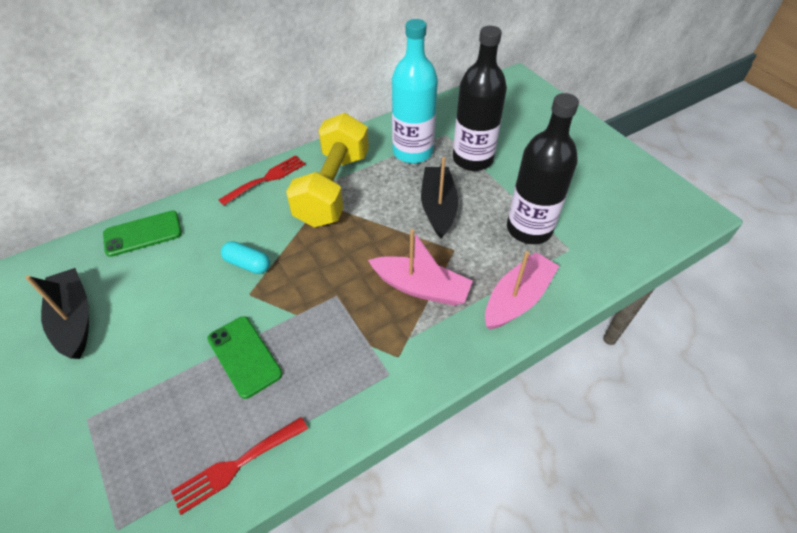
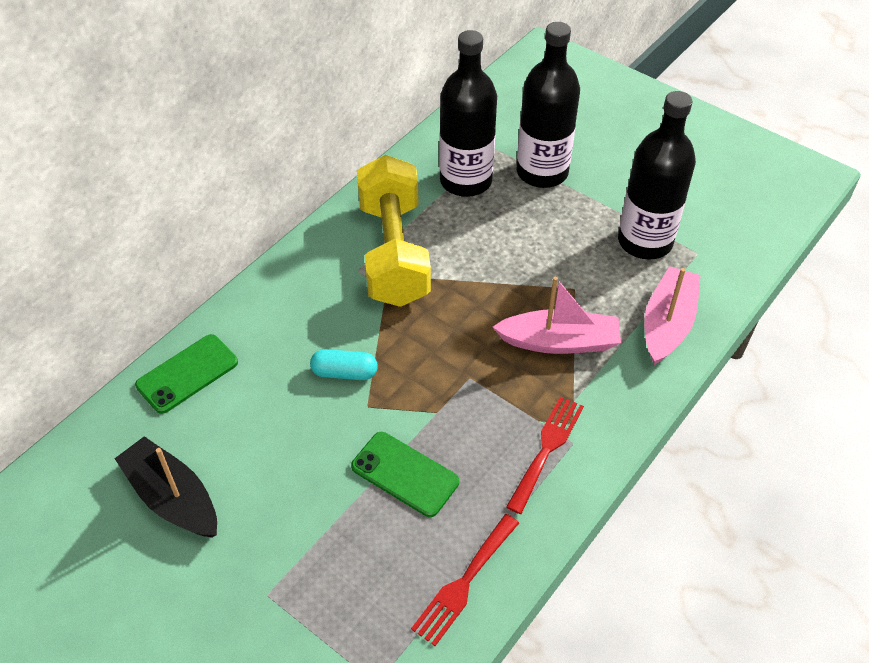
camera: 20 degrees left, 0 degrees up
(266, 179) = (302, 262): red fork -> red fork (546, 449)
(412, 152) = (465, 181): turquoise bottle -> black bottle
(438, 207) = (531, 243): black boat -> none

